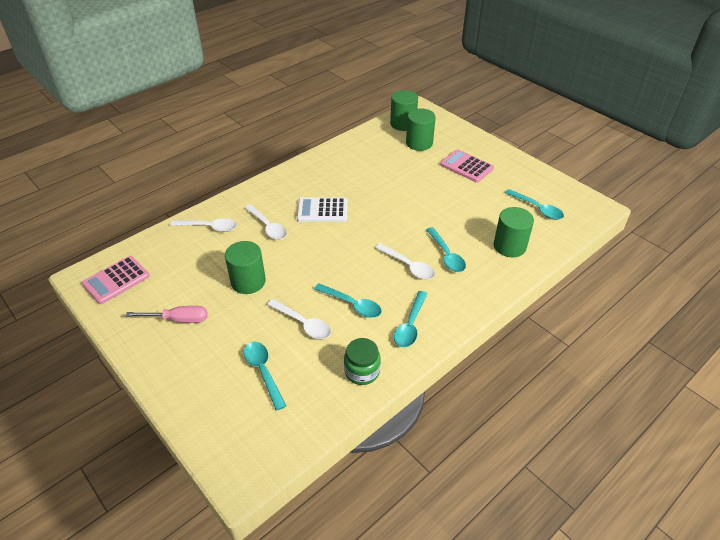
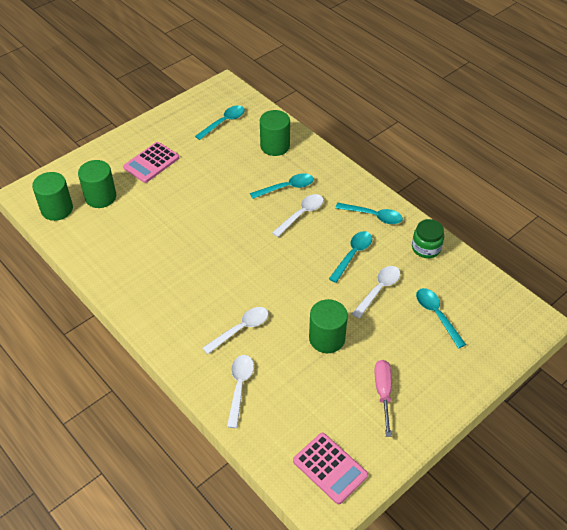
camera: 90 degrees left, 5 degrees up
(263, 372) = (436, 315): turquoise spoon -> turquoise spoon turned 90 degrees clockwise
(322, 210) = (216, 281): white calculator -> none

